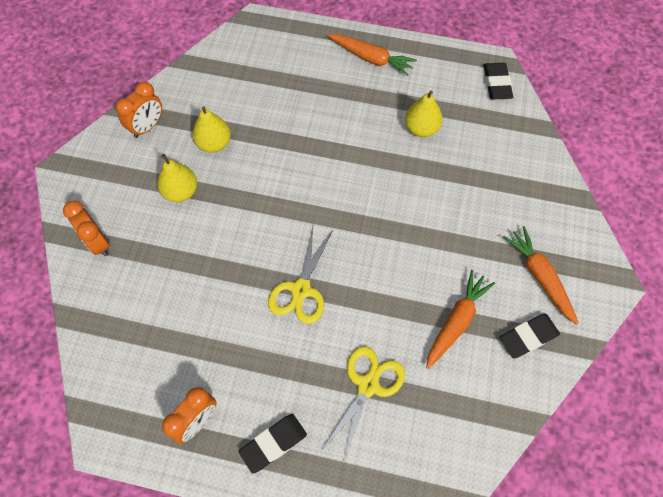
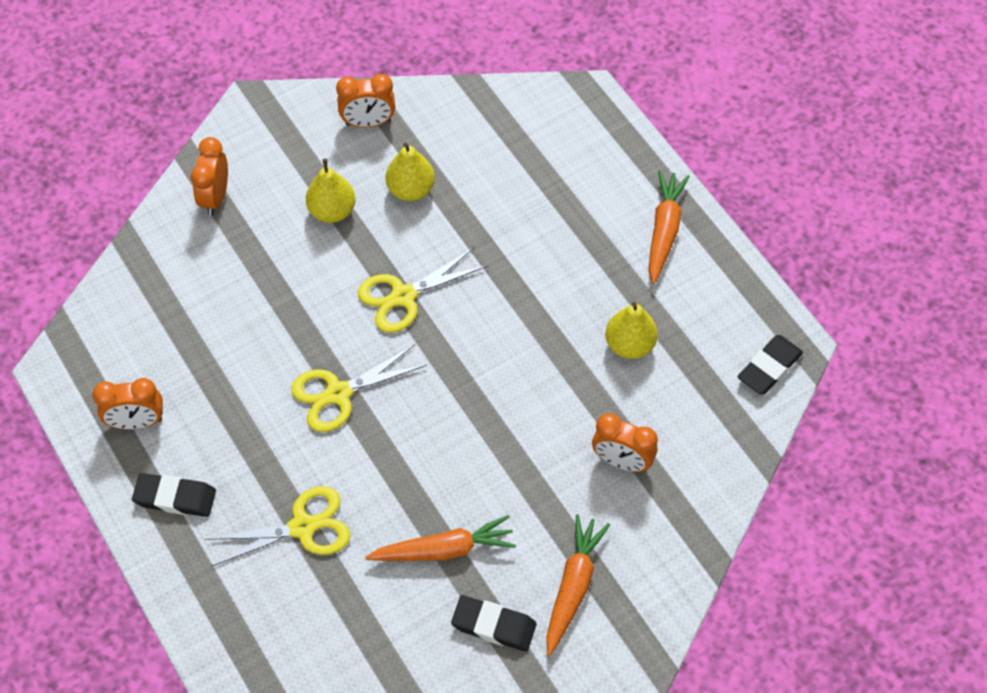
camera: 45 degrees right, 5 degrees down
(276, 204) = (403, 296): none -> yellow scissors
(371, 58) = (664, 230): orange carrot -> orange carrot turned 150 degrees counterclockwise
(486, 190) = (622, 461): none -> orange clock

